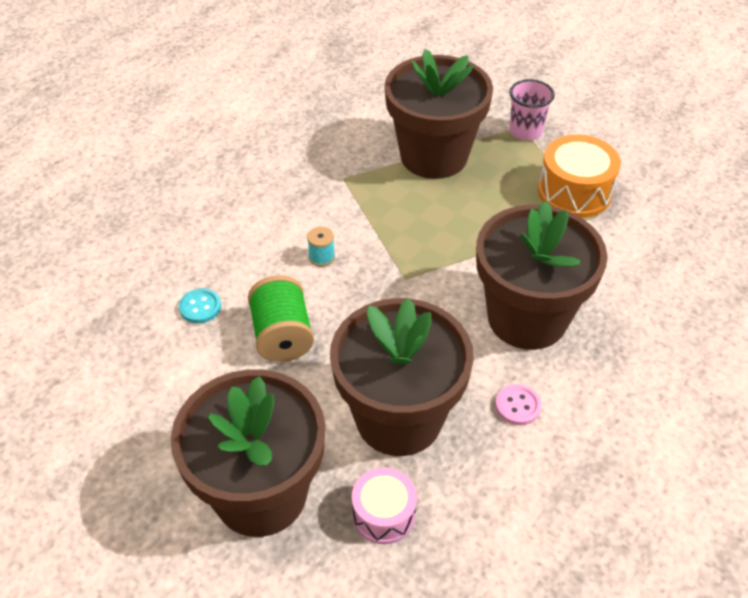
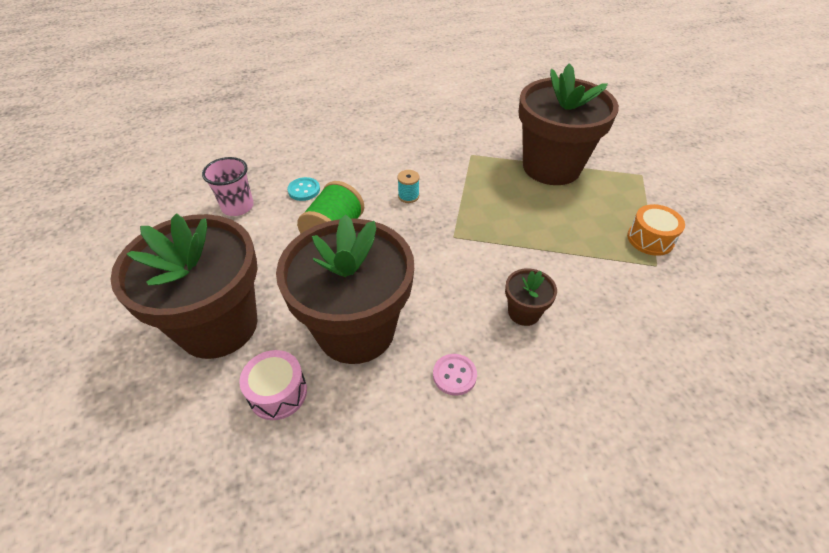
camera: 35 degrees right, 0 degrees up
(525, 131) = (643, 179): pink cup -> pink cup (238, 207)
(527, 318) = (524, 312): brown flower pot -> brown flower pot, size x0.42
(574, 192) = (650, 239): orange drum -> orange drum, size x0.64

